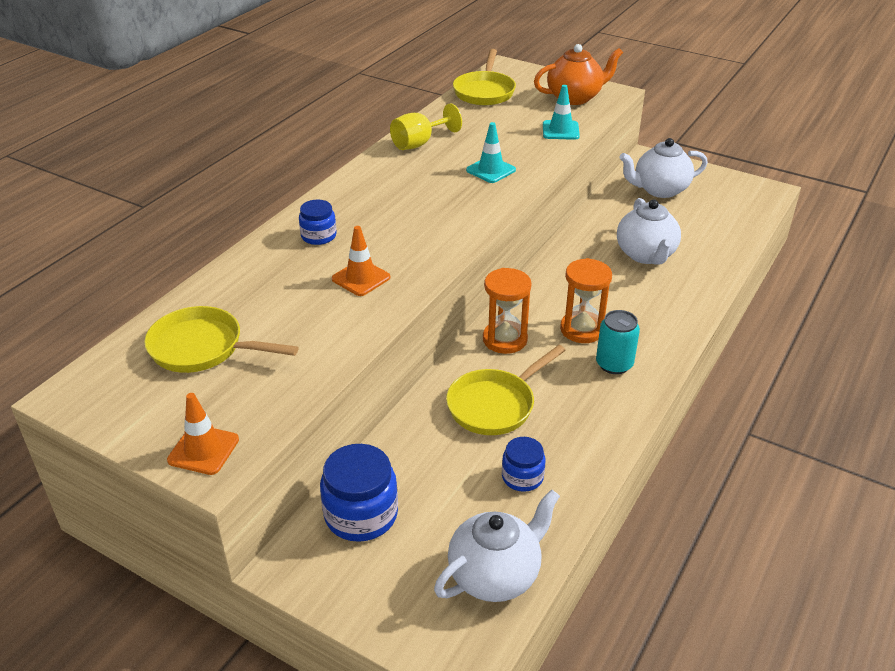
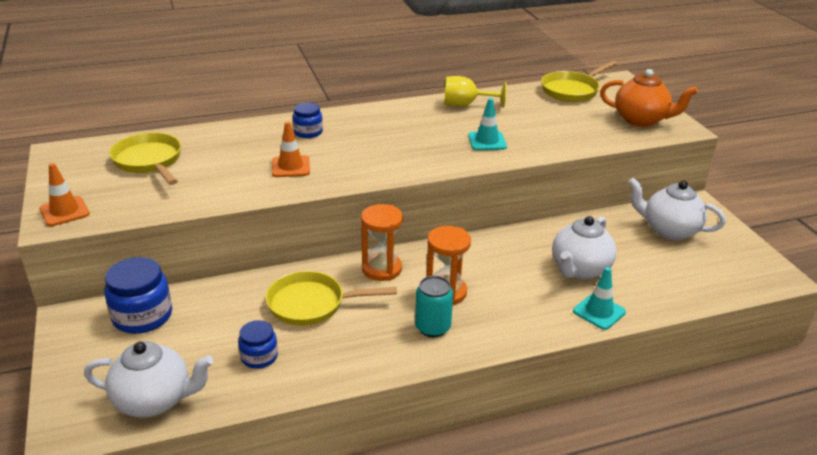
camera: 40 degrees right, 5 degrees down
(560, 130) = (588, 137): turquoise traffic cone -> turquoise traffic cone (599, 312)

